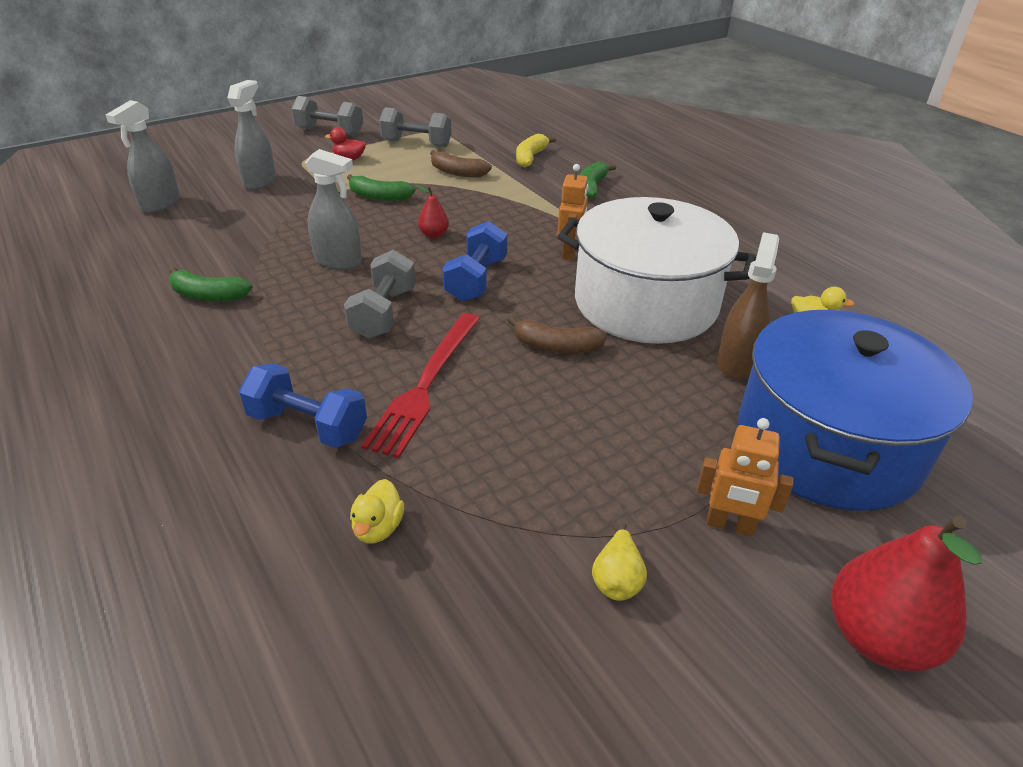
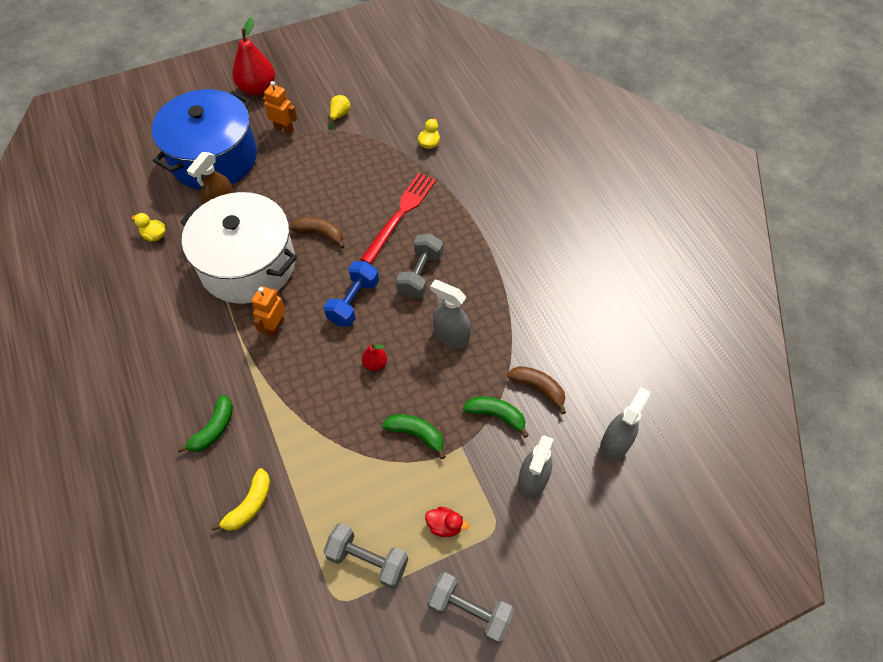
camera: 170 degrees left, 20 degrees up
(208, 295) = (538, 306): green banana -> green banana (496, 415)
(308, 426) = (462, 196): blue dumbbell -> none
(457, 172) = (335, 477): brown banana -> brown banana (538, 388)

